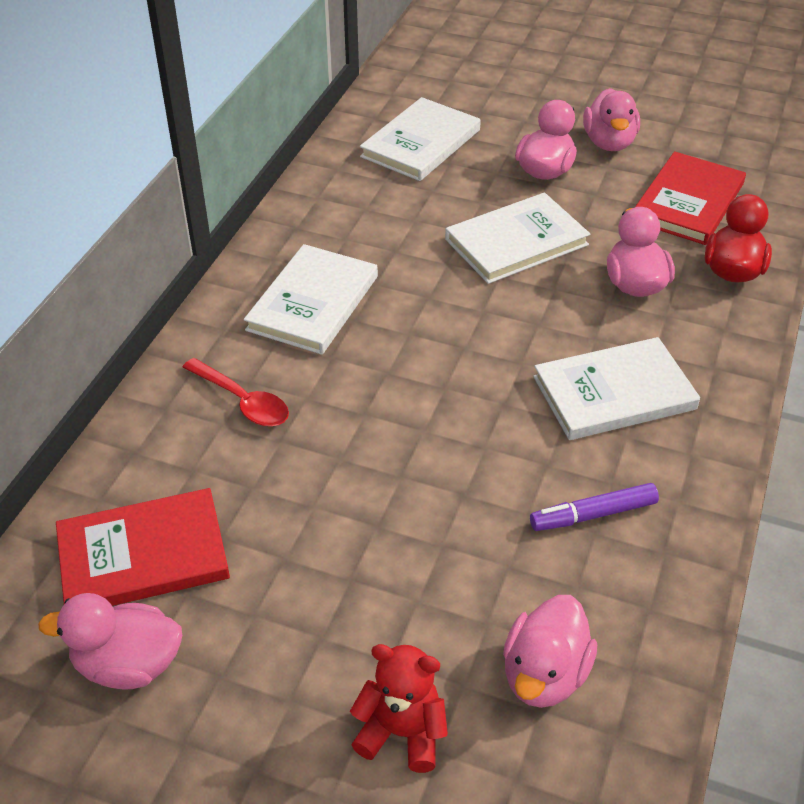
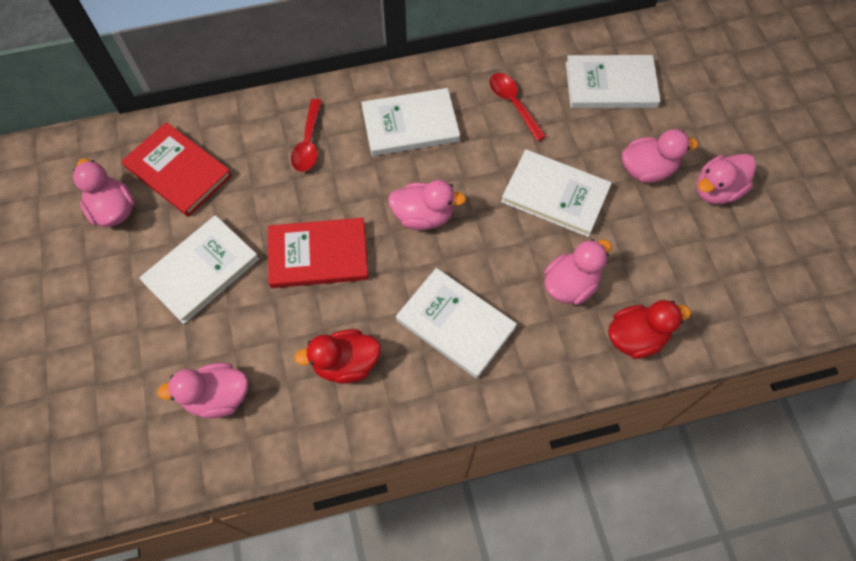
camera: 55 degrees right, 20 degrees up
(331, 602) = (201, 270): none -> white book
(372, 216) = (513, 104): none -> red spoon
(402, 732) = (144, 350): red teddy bear -> none
(448, 351) = (423, 216): none -> pink duck
(593, 515) = (346, 363): purple marker -> red duck
(688, 202) = (690, 273): red book -> red book (318, 255)

